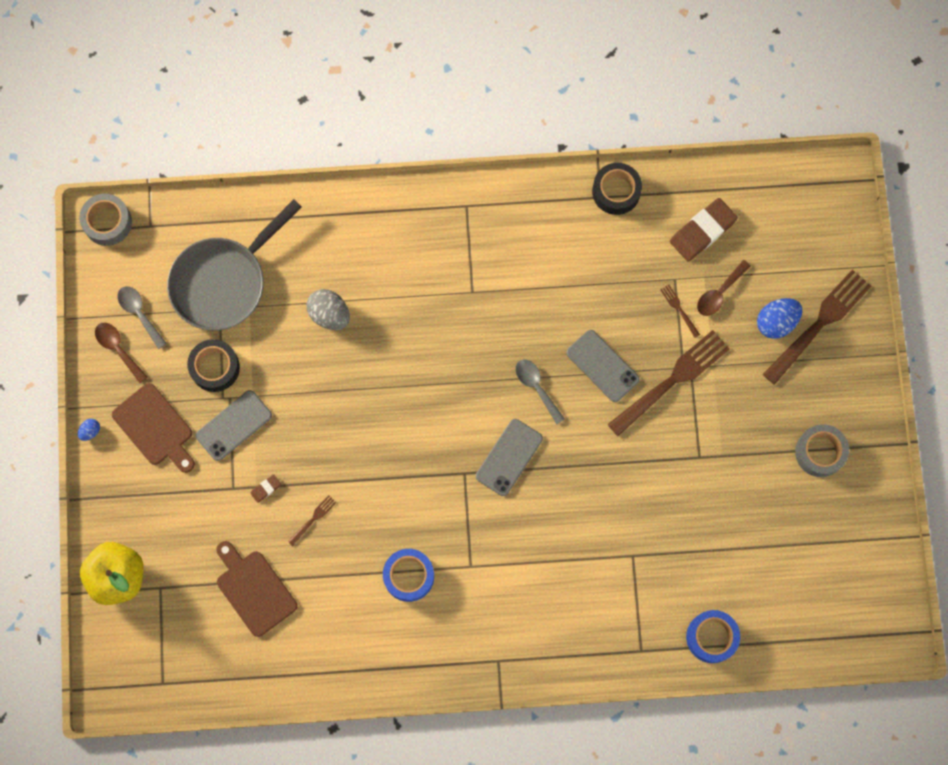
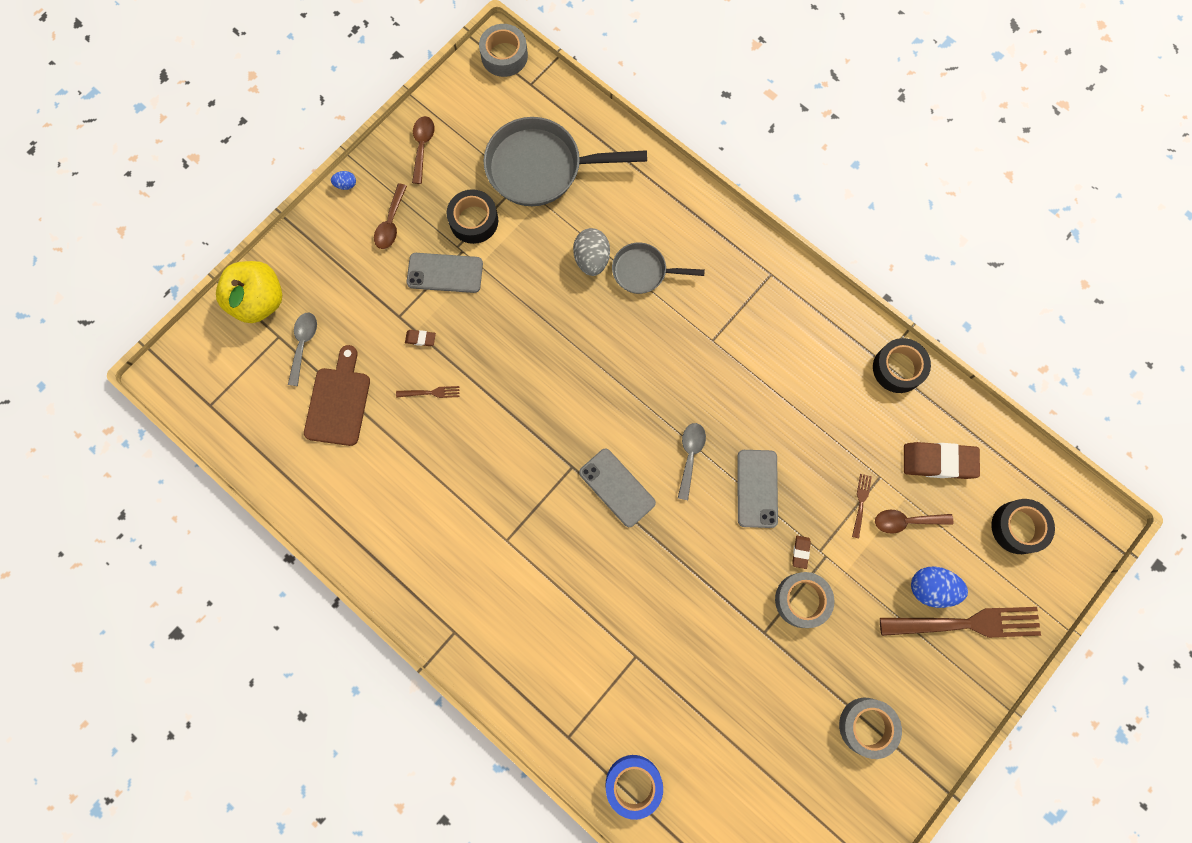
camera: 45 degrees right, 0 degrees up
(139, 313) = (461, 136): grey spoon -> grey spoon (303, 344)
(155, 427) = (391, 223): brown cutting board -> brown spoon
(375, 289) = (643, 271): none -> grey pan
(409, 576) = (455, 502): blue tape -> none
(509, 457) = (617, 487): grey phone -> grey phone turned 60 degrees clockwise
(672, 381) = (800, 552): brown fork -> brown eraser
(703, 412) = (801, 600): none -> grey tape
(793, 227) = (1017, 527): none -> black tape

